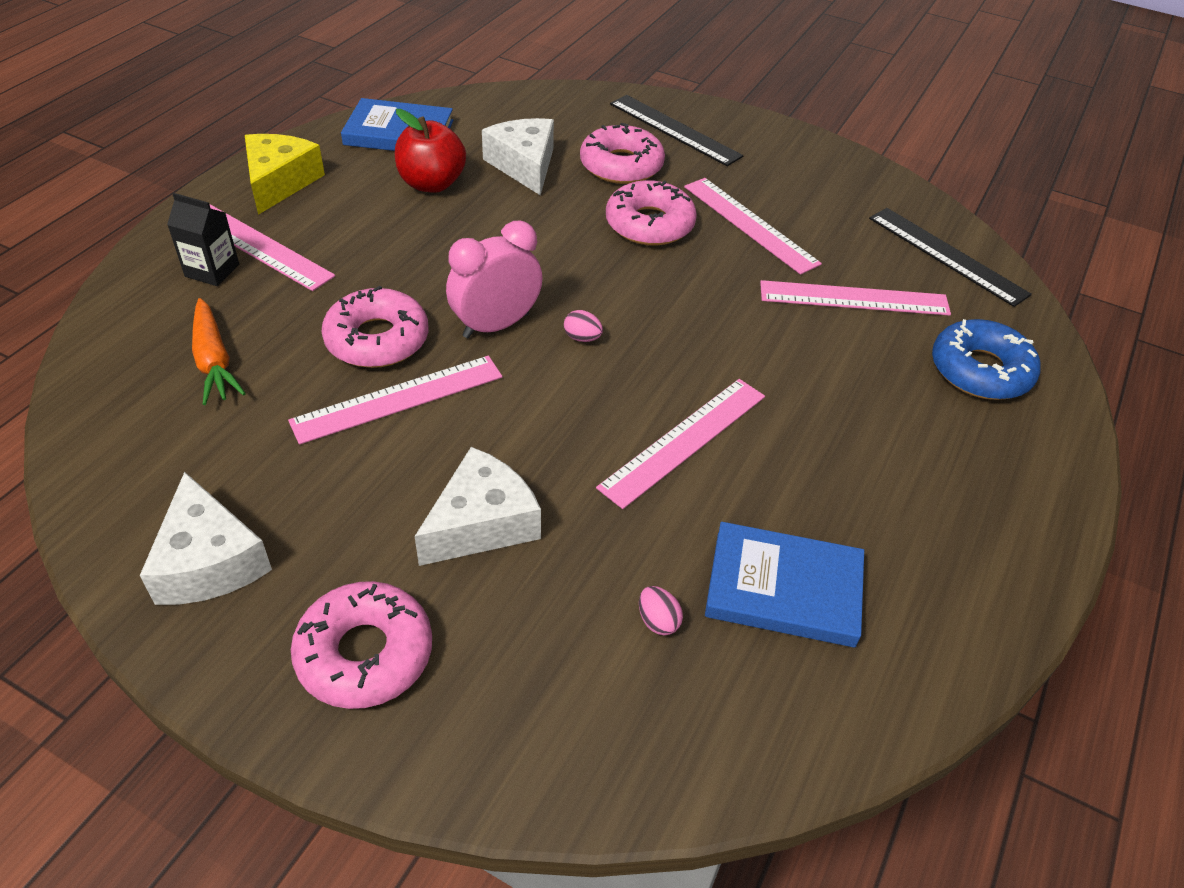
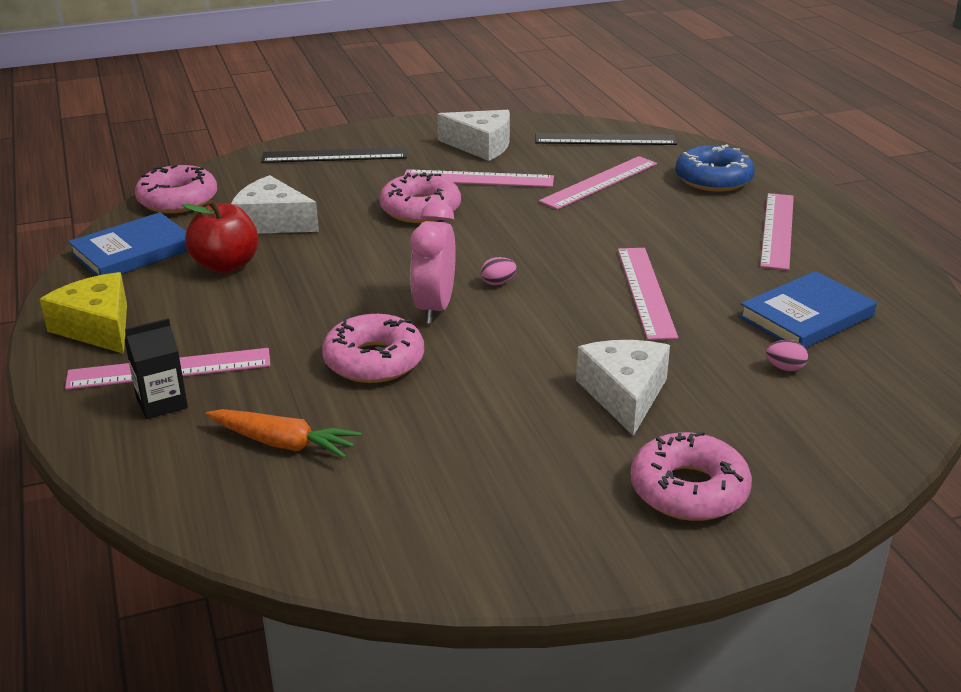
camera: 45 degrees left, 15 degrees down
(209, 561) = (515, 527): white cheese -> white cheese (481, 146)
(398, 398) = (453, 378): pink ruler -> pink ruler (777, 230)
(621, 165) = (339, 190): pink donut -> pink donut (178, 200)

